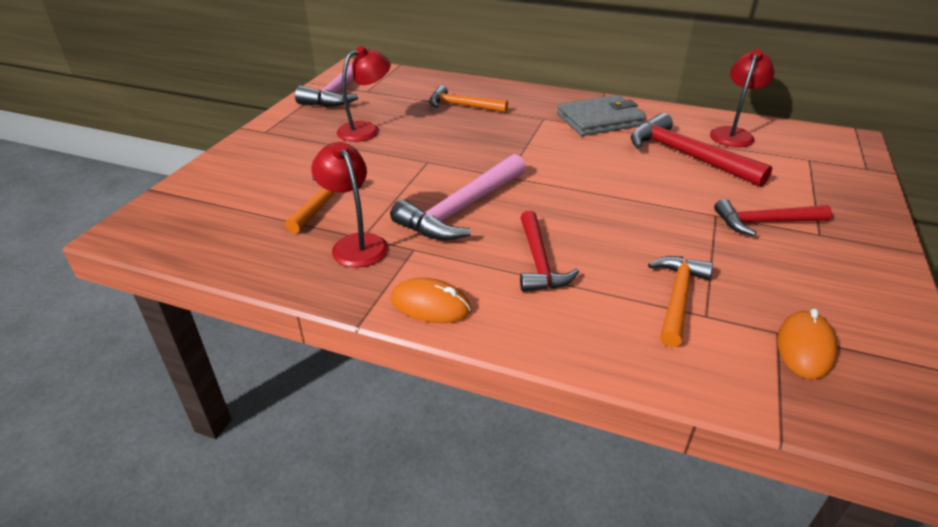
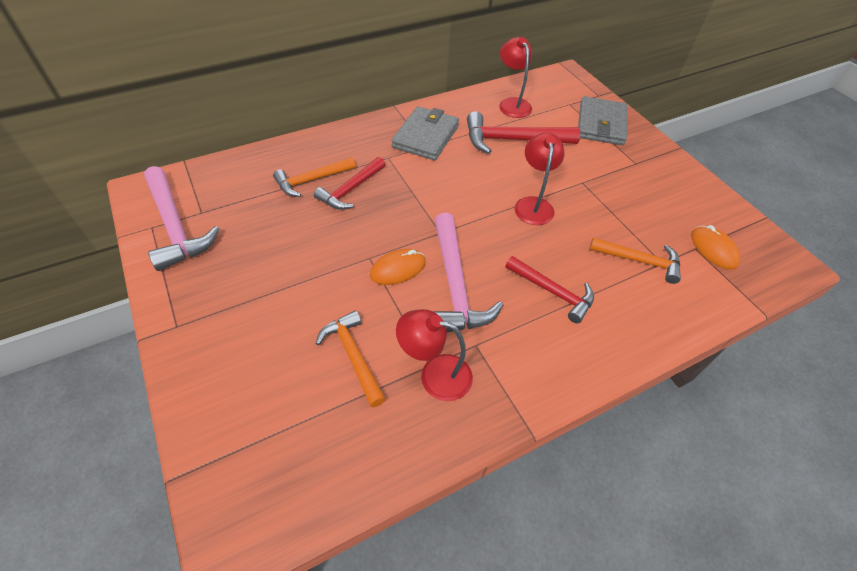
camera: 50 degrees left, 15 degrees up
(366, 129) = (271, 258): red lamp -> red lamp (533, 204)
(430, 305) = (547, 379): orange mouse -> orange mouse (398, 269)
(677, 298) = (639, 261): orange hammer -> orange hammer turned 135 degrees clockwise
(764, 222) = (607, 172): red hammer -> red hammer (350, 189)
(825, 188) = (601, 124): none -> grey wallet

